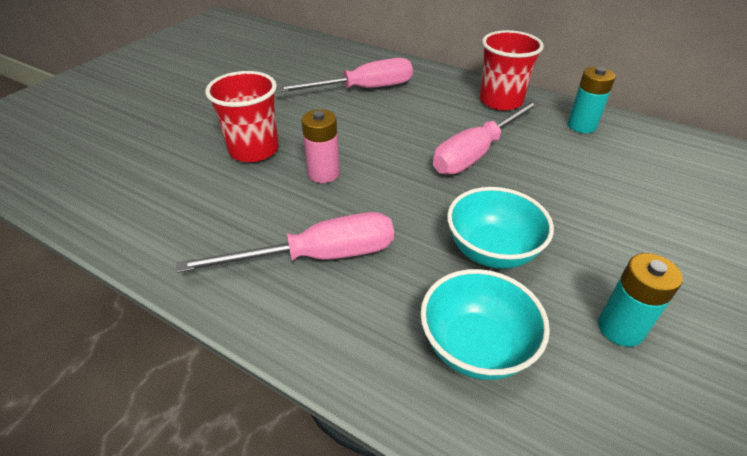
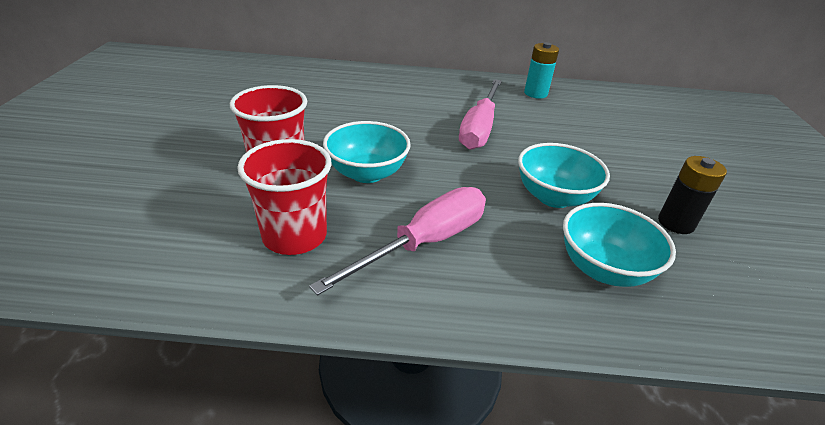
camera: 30 degrees left, 5 degrees down
(323, 173) = (367, 173): pink battery -> turquoise bowl
(363, 89) = (339, 96): pink screwdriver -> none
(500, 101) = (463, 86): red cup -> red cup (295, 236)
(620, 328) = (676, 223): turquoise battery -> black battery

